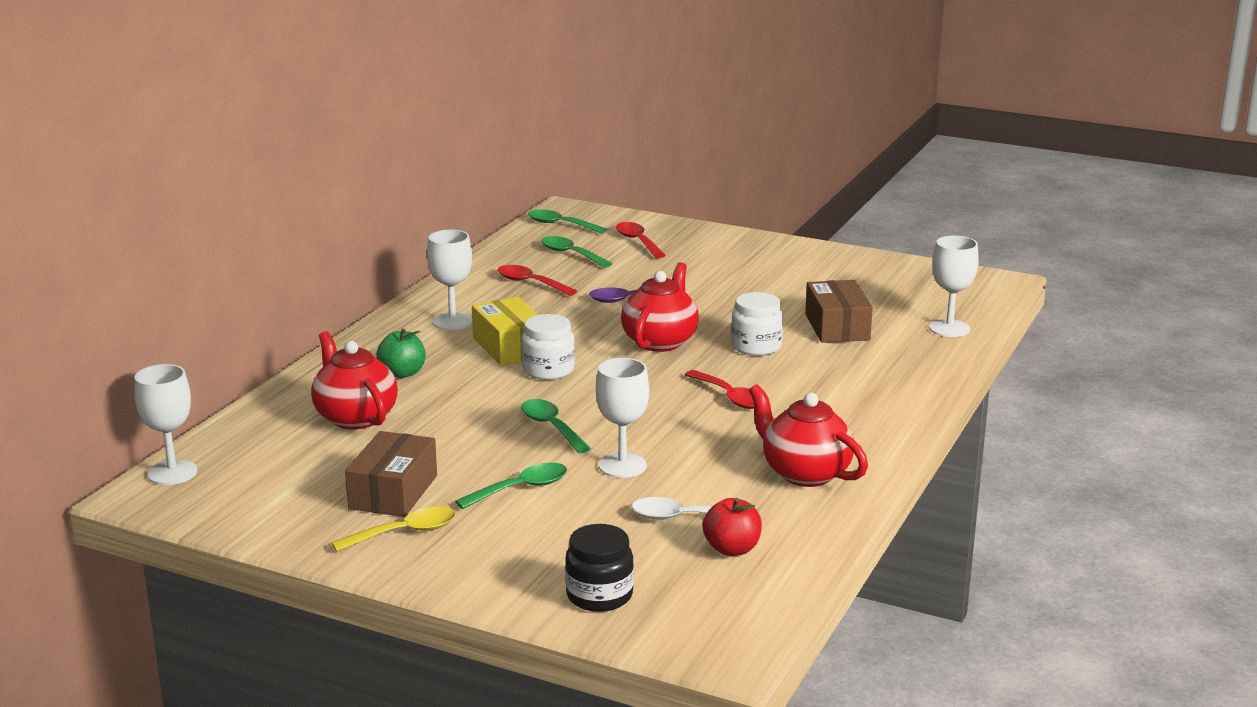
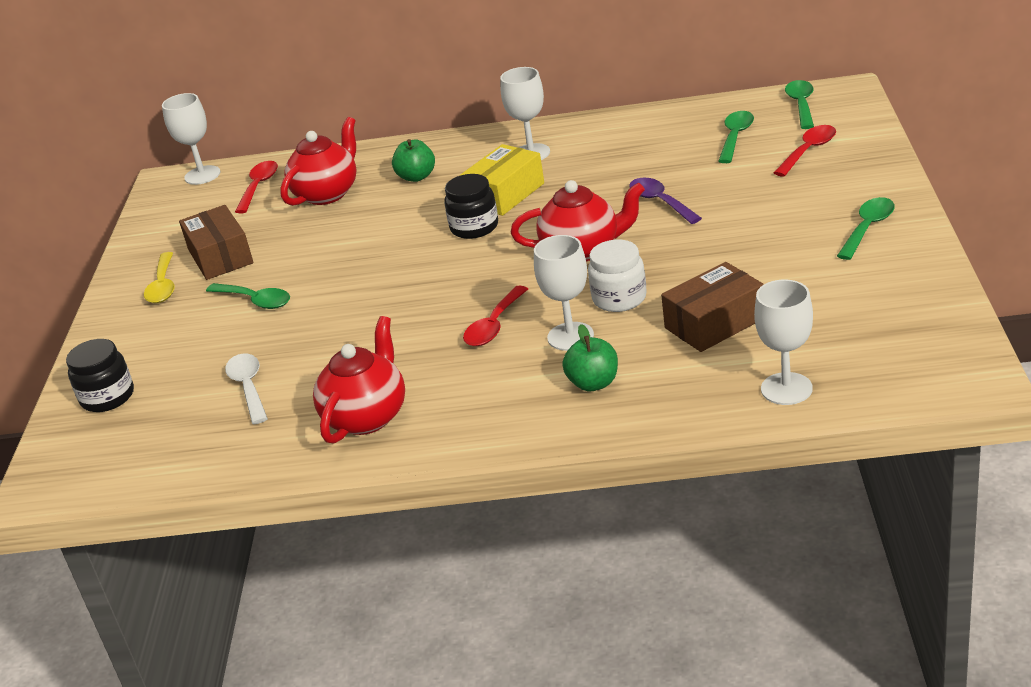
camera: 70 degrees right, 10 degrees up
(393, 492) = (220, 256): brown box -> brown box turned 75 degrees clockwise
(404, 533) = (163, 286): yellow spoon -> yellow spoon turned 45 degrees clockwise
(530, 283) = (647, 148): red spoon -> red spoon (259, 187)
(548, 370) = (474, 227): white jar -> black jar
(551, 427) = (369, 270): green spoon -> green spoon (868, 228)
(622, 466) = (322, 326): white goblet -> white goblet (570, 336)
(732, 549) = (207, 429): red apple -> none
(865, 382) = (593, 383): none -> green apple

